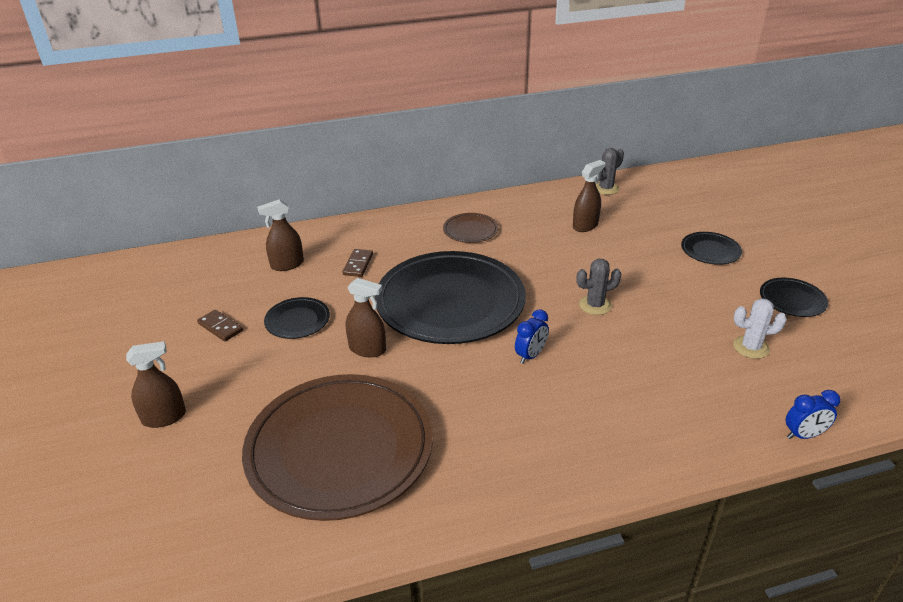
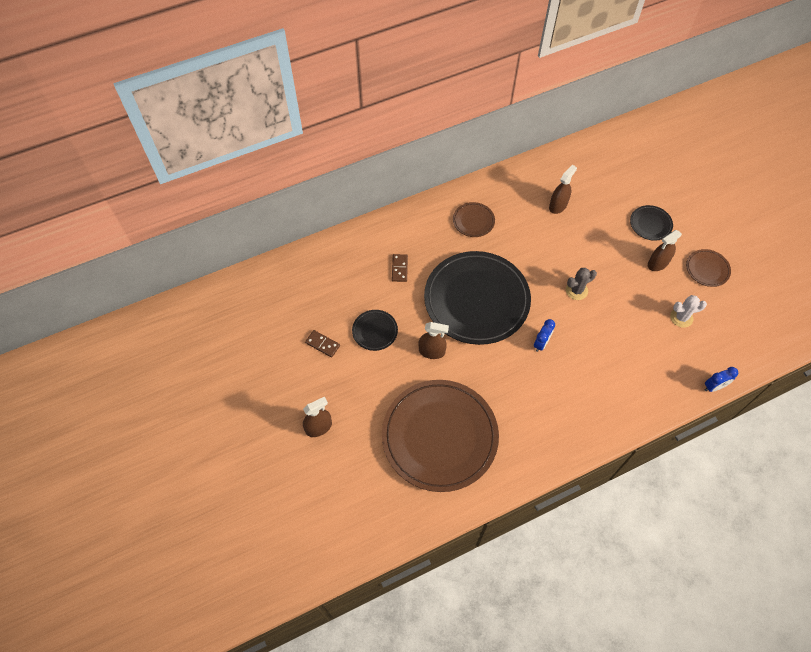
camera: 10 degrees left, 25 degrees up
(287, 264) = (347, 275): brown spray bottle -> brown spray bottle (657, 263)
(606, 189) = (567, 159): grey cactus -> none
(792, 300) = (707, 269): black plate -> brown plate

